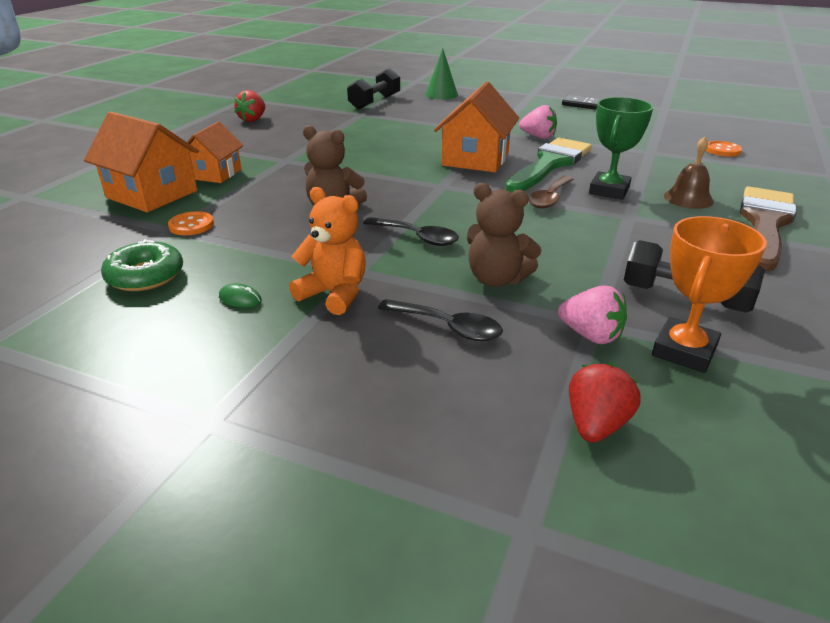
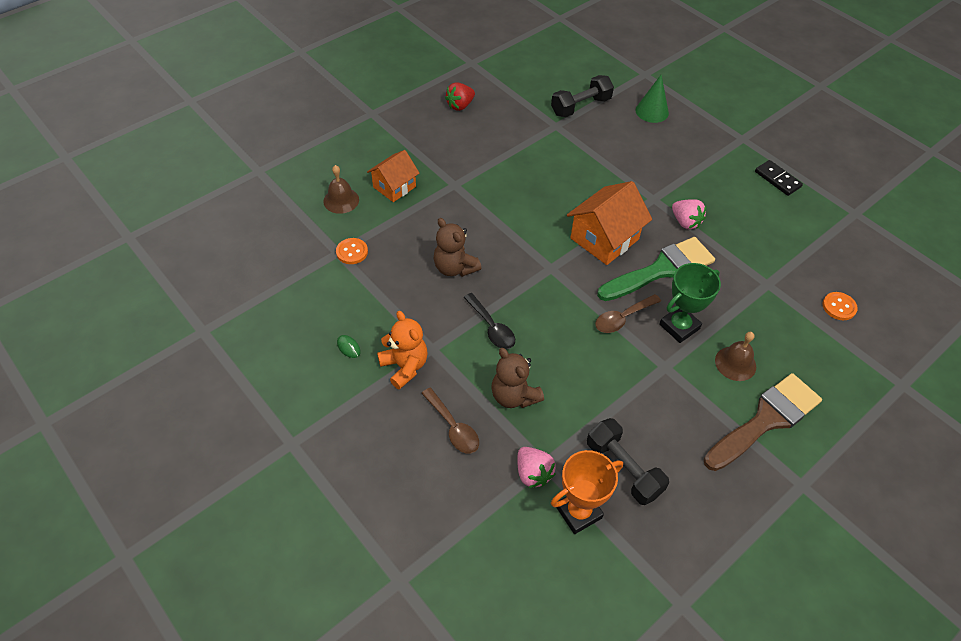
camera: 25 degrees right, 20 degrees up
(145, 275) = (304, 299): green donut -> none
(152, 194) = (341, 200): orange house -> brown bell
(448, 327) = (453, 427): black spoon -> brown spoon
(596, 425) = (480, 539): red strawberry -> none

